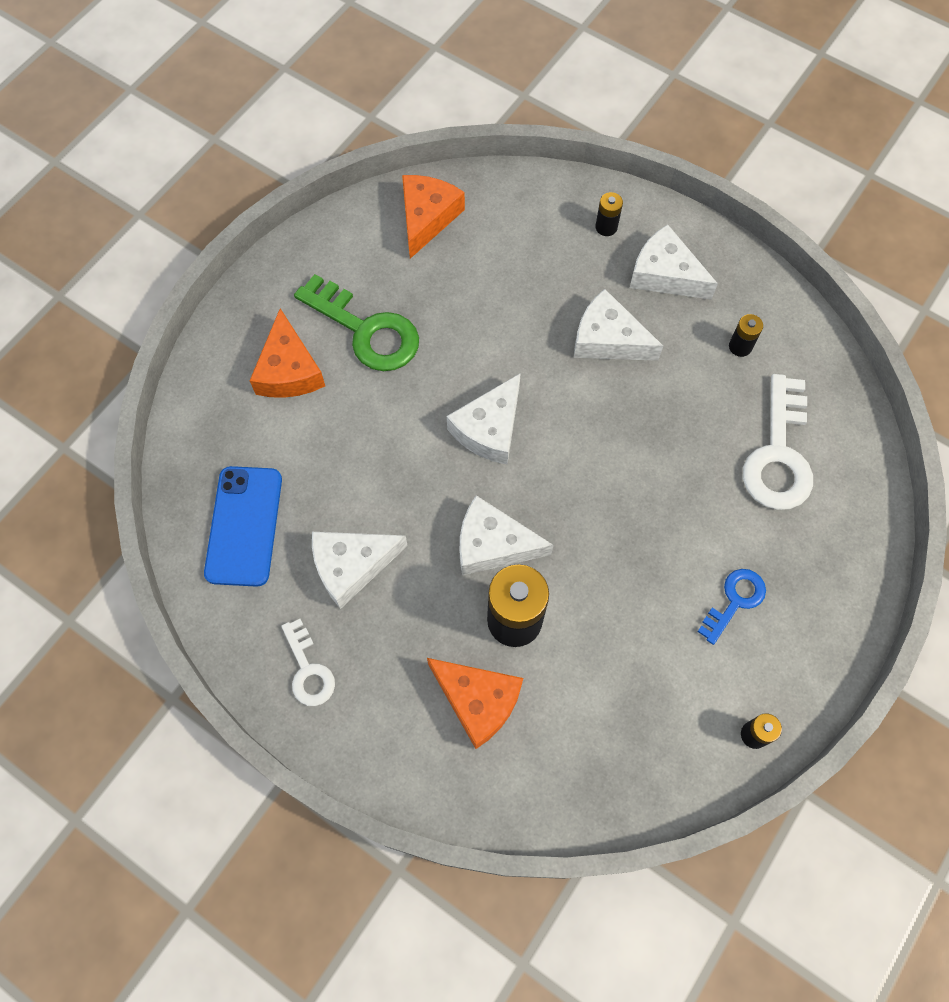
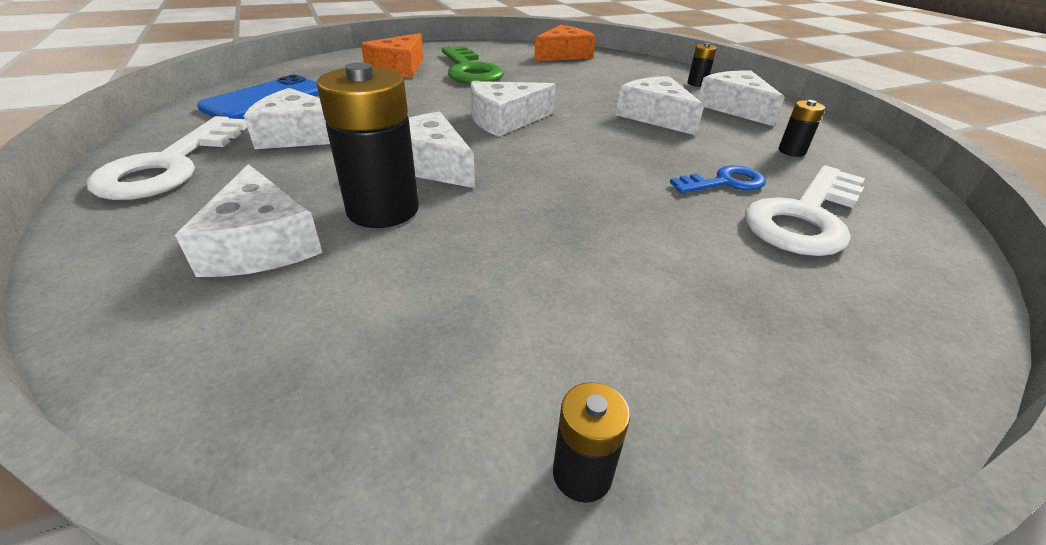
camera: 30 degrees right, 30 degrees down
(308, 669) = (171, 165): white key -> white key, size x1.78
(478, 701) = (261, 243): orange cheese -> white cheese
(734, 601) = (666, 300): blue key -> blue key (724, 182)

